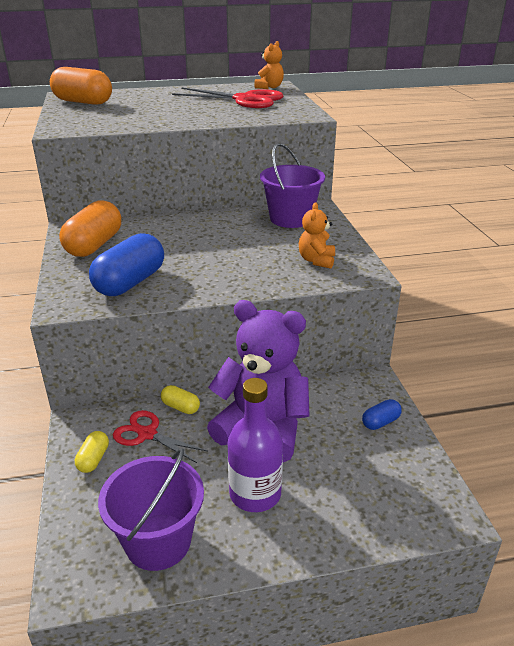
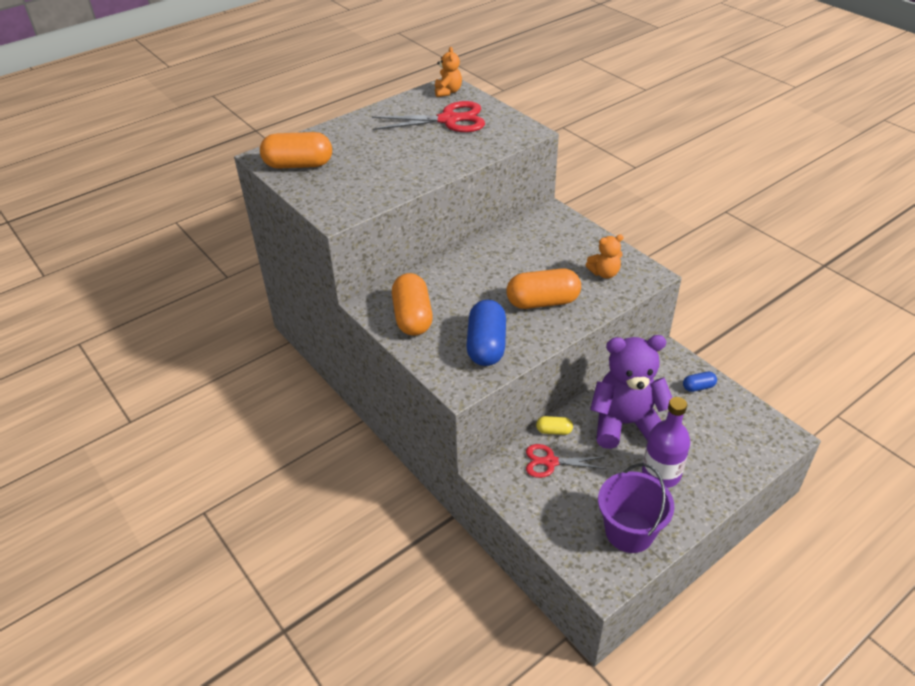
camera: 25 degrees left, 10 degrees up
(93, 459) = (531, 497): yellow capsule -> none
(226, 266) = (543, 302): none -> orange capsule
(291, 219) = (544, 232): purple bucket -> none
(316, 260) = (604, 273): orange teddy bear -> orange teddy bear turned 90 degrees counterclockwise
(380, 422) = (698, 387): blue capsule -> blue capsule turned 45 degrees clockwise

